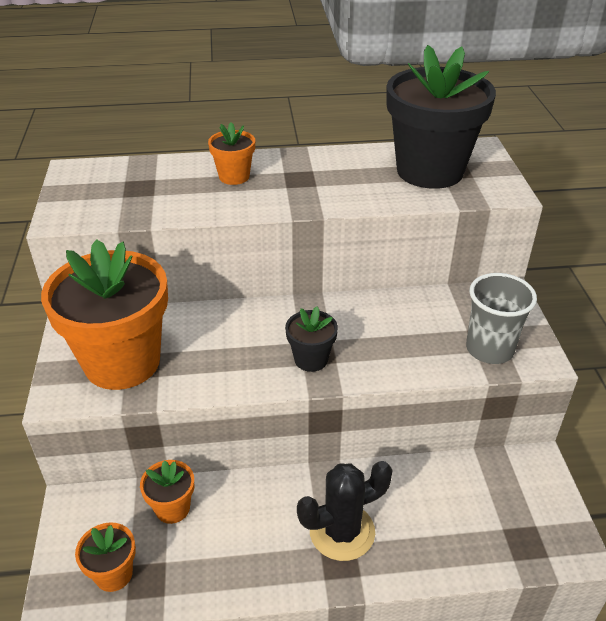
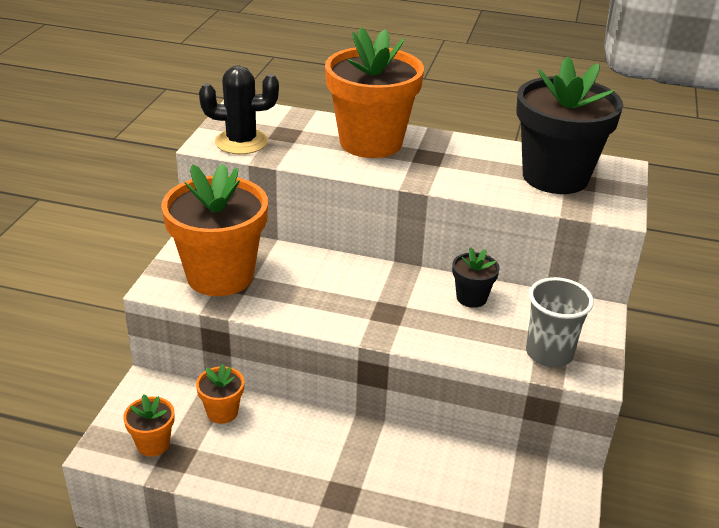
camera: 20 degrees right, 5 degrees down
(234, 176) = (371, 142): orange flower pot -> orange flower pot, size x2.21
(311, 359) = (378, 316): black flower pot -> black flower pot (471, 298)
(342, 532) = (355, 475): black cactus -> black cactus (241, 142)

